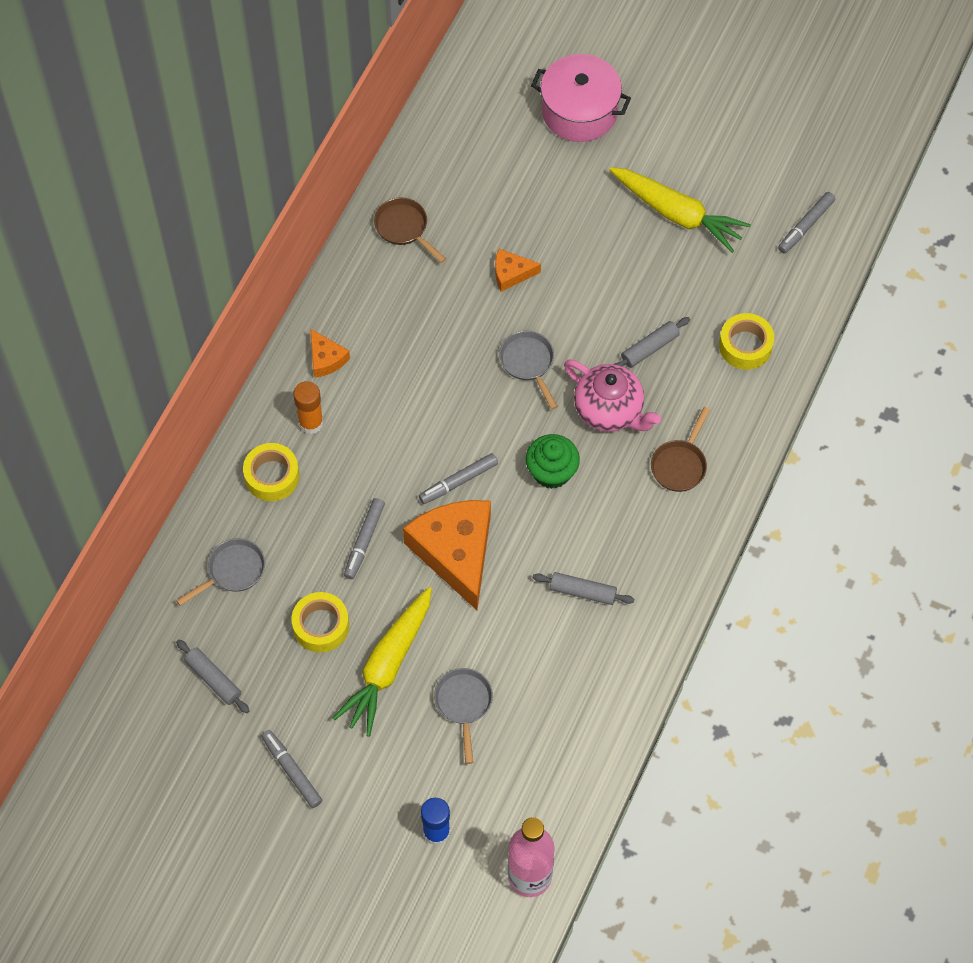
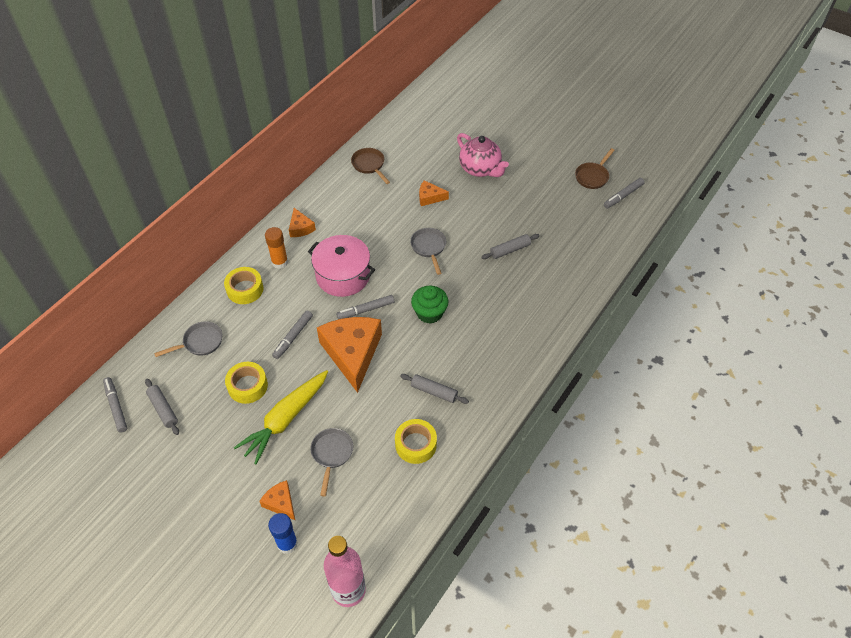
camera: 10 degrees right, 10 degrees down
(292, 771) = (196, 481): grey marker -> grey marker (116, 407)
(413, 781) = (280, 503): none -> orange cheese
(579, 111) = (491, 120): pink pot -> pink pot (343, 276)
(609, 410) = (476, 282): pink teapot -> pink teapot (480, 169)
(677, 214) = (541, 179): yellow carrot -> none
(680, 464) = (517, 321): brown pan -> brown pan (593, 176)
(745, 346) = (573, 257): yellow tape -> yellow tape (415, 444)

